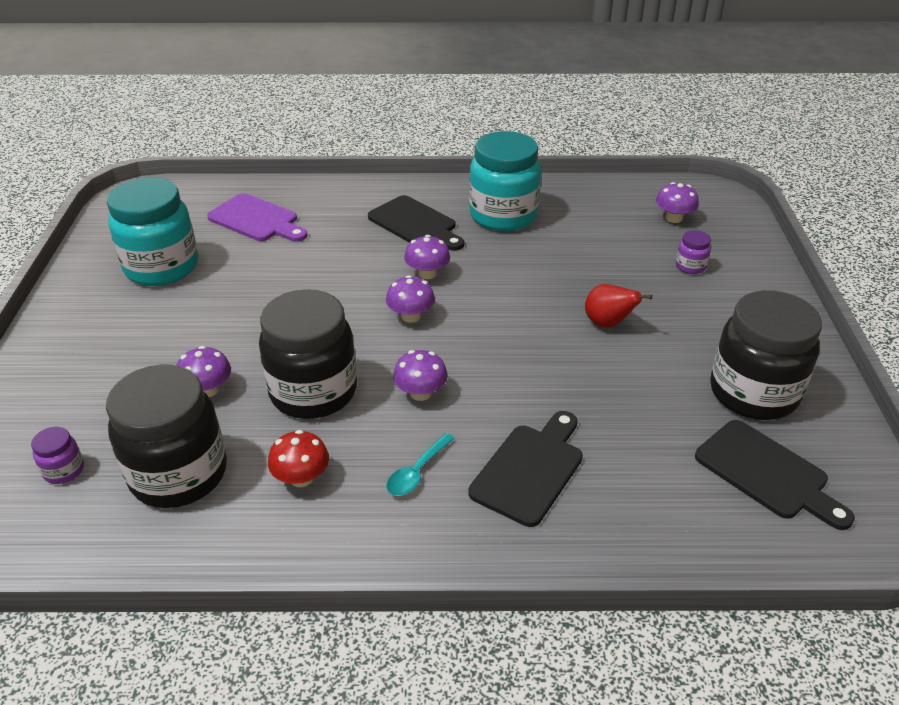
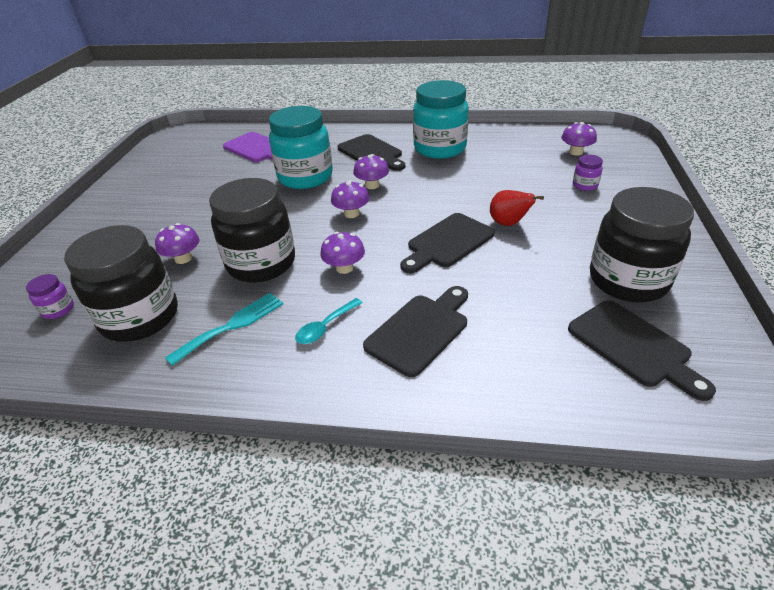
camera: 10 degrees right, 0 degrees up
(162, 267) = (180, 177): turquoise jar -> turquoise jar (305, 177)
(301, 477) = (232, 325): red mushroom -> turquoise fork
(539, 352) = (448, 242): none -> black cutting board

